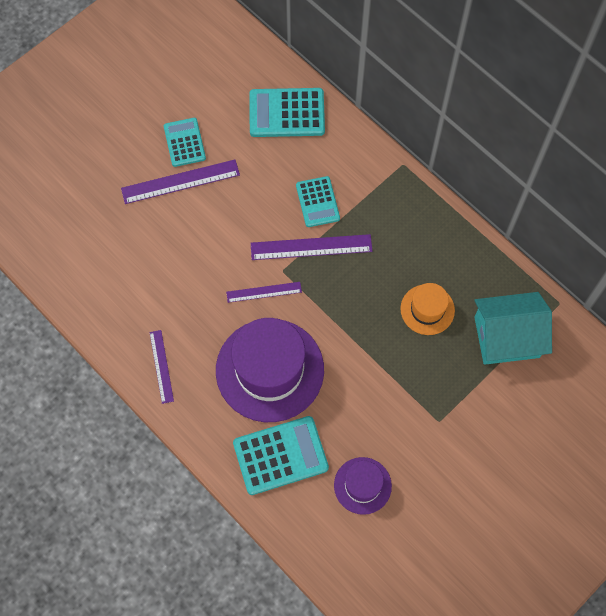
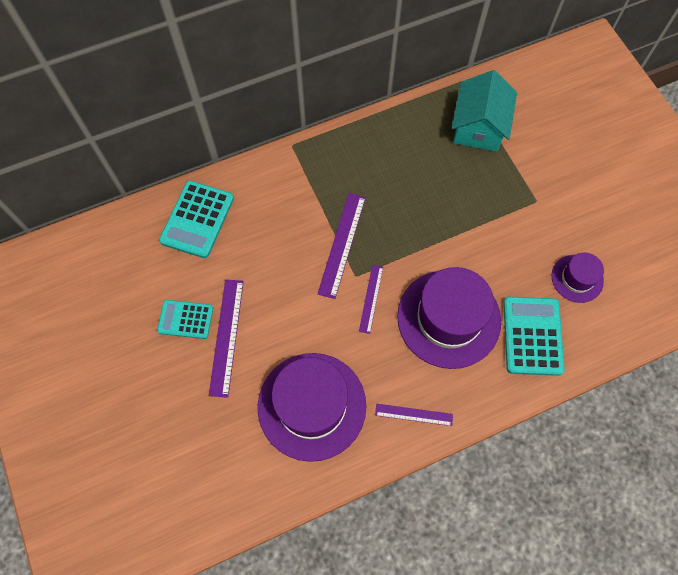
camera: 70 degrees left, 0 degrees up
(140, 275) = (312, 406): none -> purple hat
(317, 202) = (299, 224): turquoise calculator -> none
(427, 309) = (434, 174): orange hat -> none

